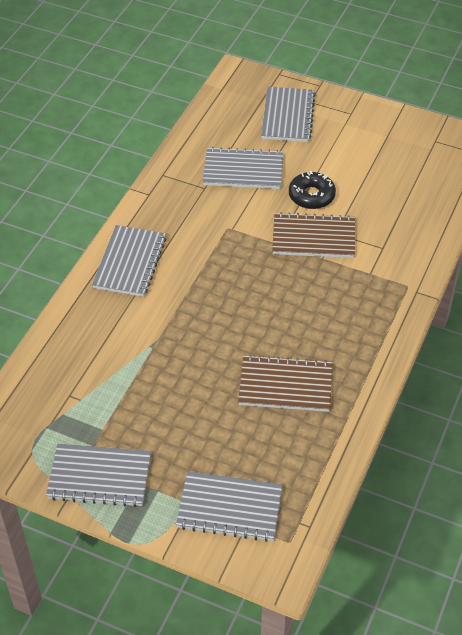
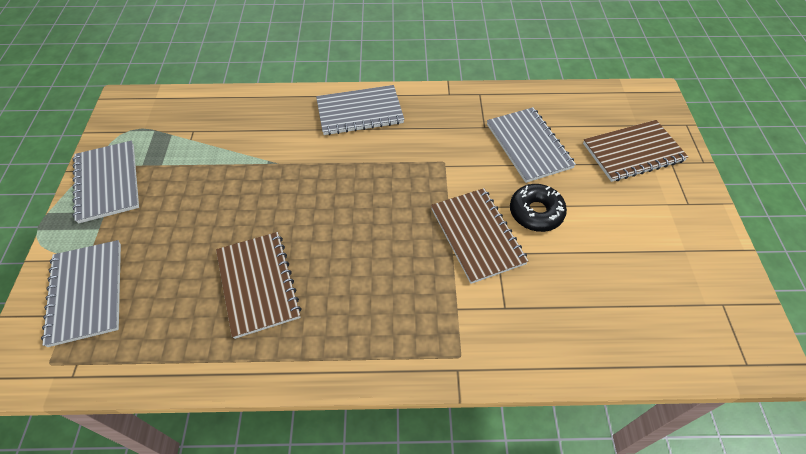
camera: 65 degrees right, 5 degrees up
(287, 116) = (633, 152): grey notebook -> brown notebook

